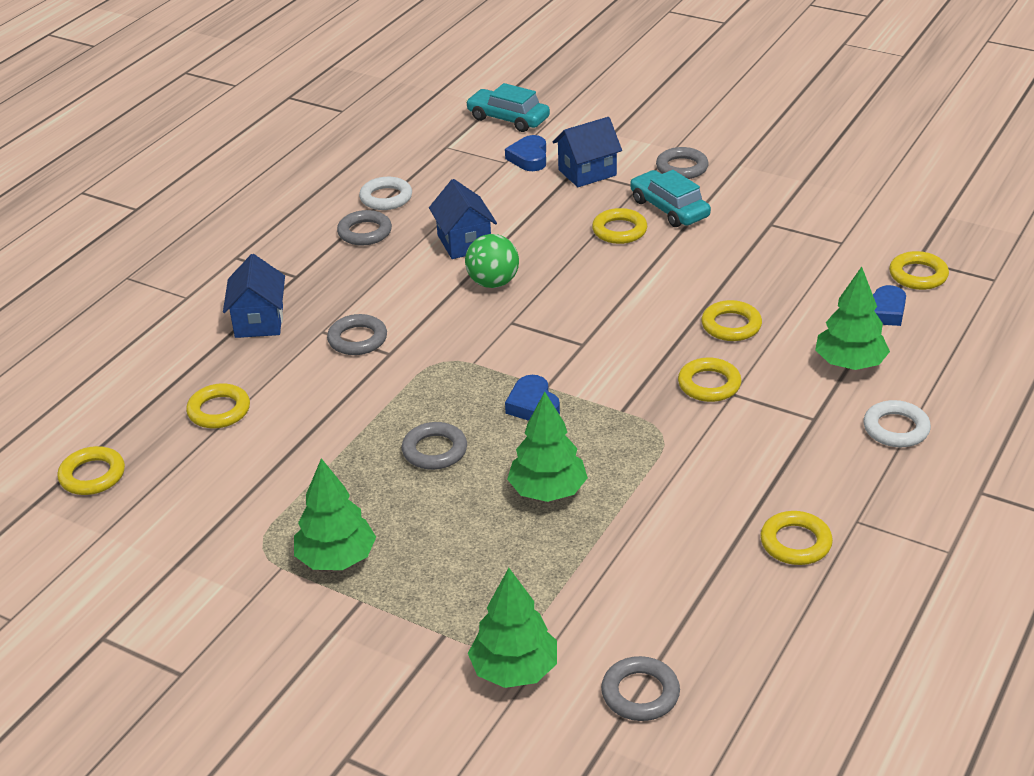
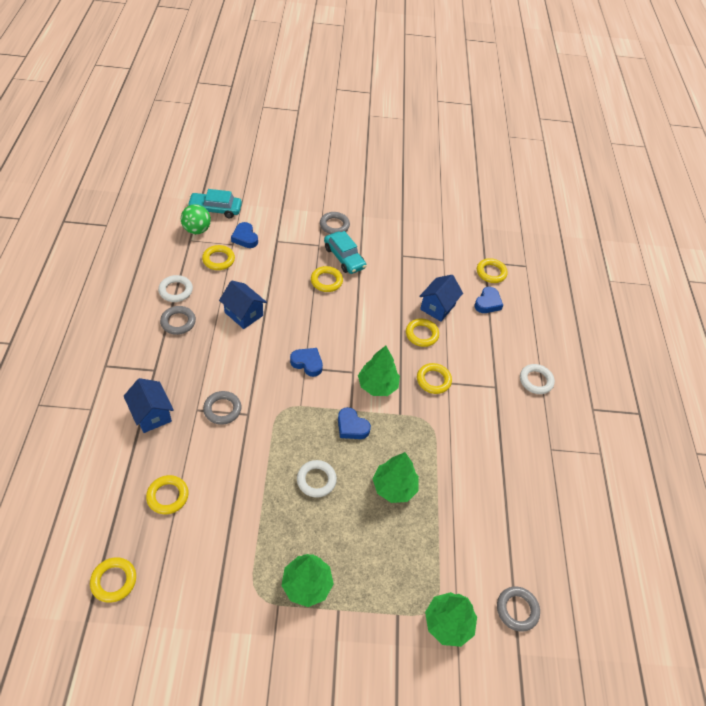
camera: 35 degrees left, 15 degrees up
(434, 450) = (316, 480): grey ring -> white ring
(493, 283) = (278, 341): green ball -> green ball (197, 230)
(519, 318) = (307, 363): none -> blue heart
(587, 173) = (284, 241): blue house -> blue house (437, 307)
(669, 208) = (344, 257): turquoise car -> turquoise car turned 150 degrees counterclockwise
(795, 543) = (532, 475): yellow ring -> yellow ring (218, 259)
(849, 364) = (492, 343): green tree -> green tree (377, 385)

